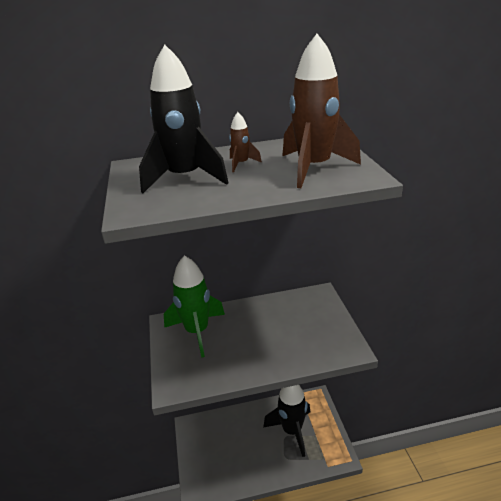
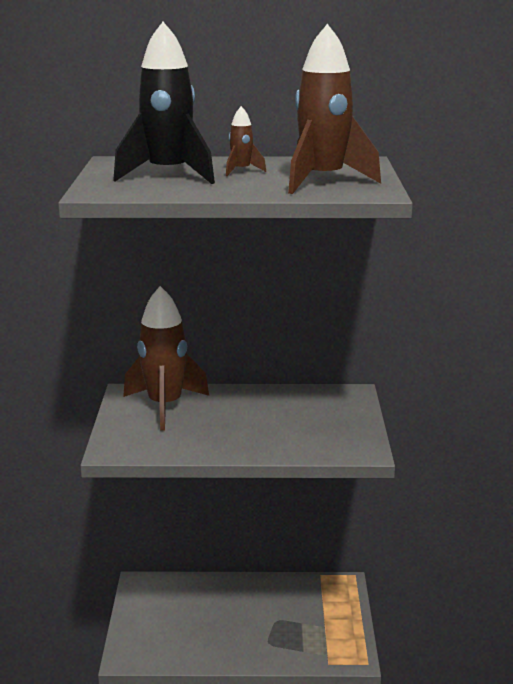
camera: 10 degrees right, 10 degrees down
(197, 331) = (165, 406): green rocket -> brown rocket
(292, 430) = (290, 615): black rocket -> none

